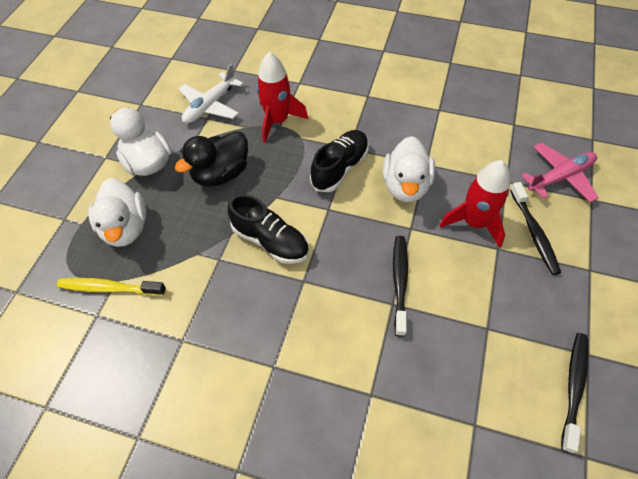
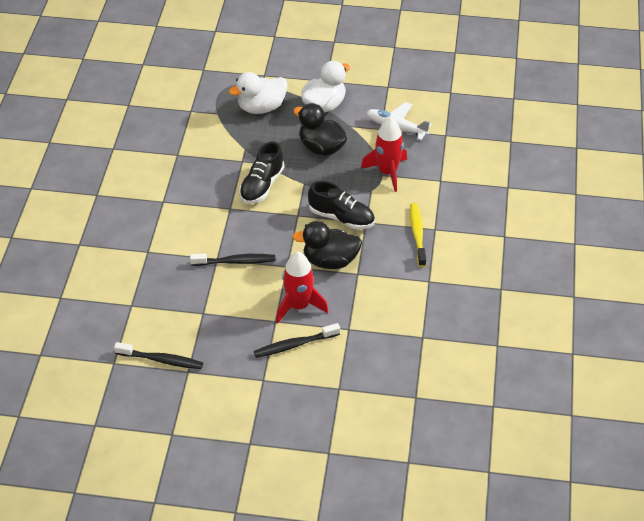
camera: 80 degrees right, 10 degrees down
(109, 288) = (211, 112): yellow toothbrush -> yellow toothbrush (417, 234)
(405, 186) = (330, 261): white duck -> black duck
(560, 177) = (360, 367): pink plane -> none

